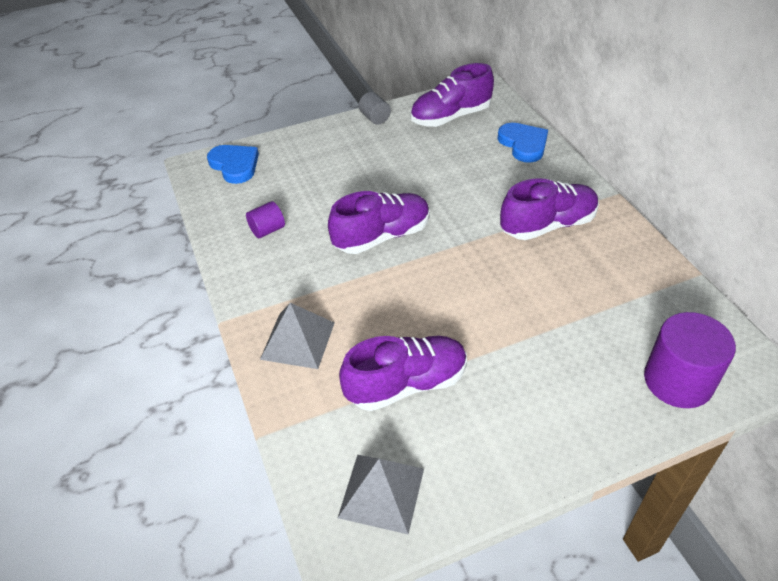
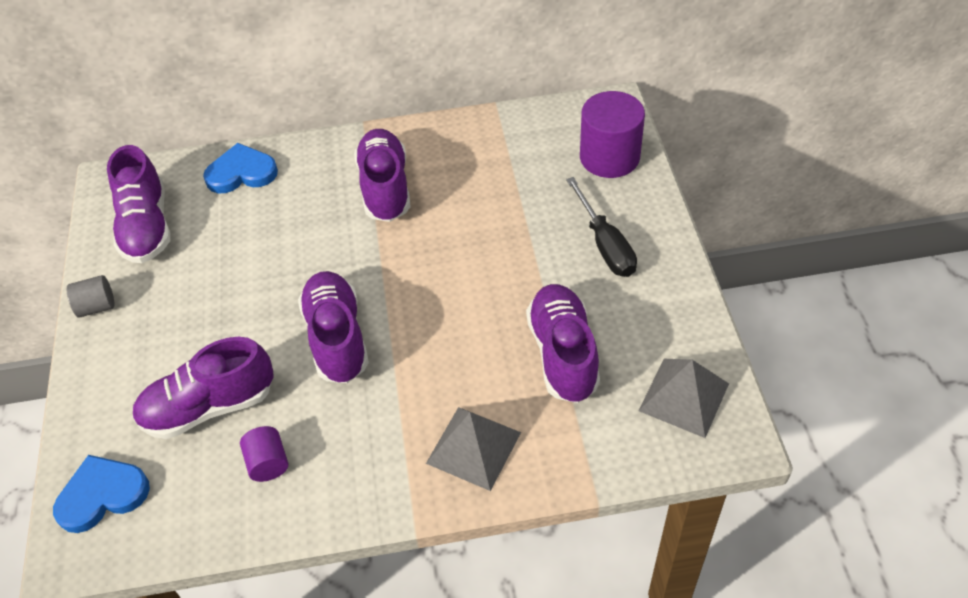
camera: 75 degrees left, 5 degrees up
(307, 190) = (209, 407): none -> purple shoe
(552, 396) = (605, 244): none -> black screwdriver

